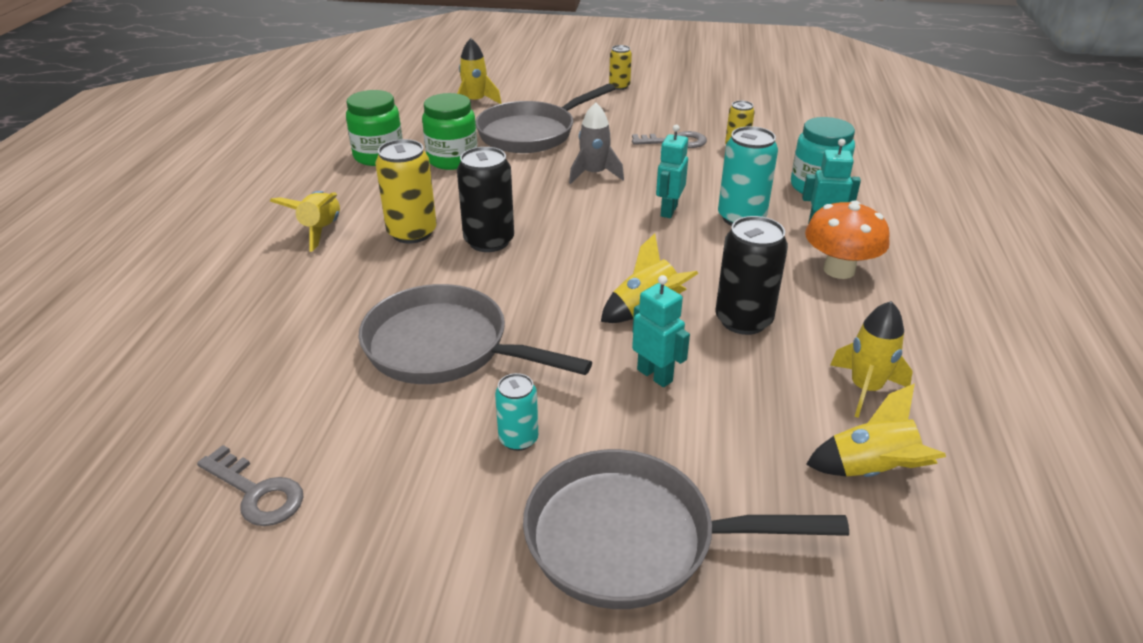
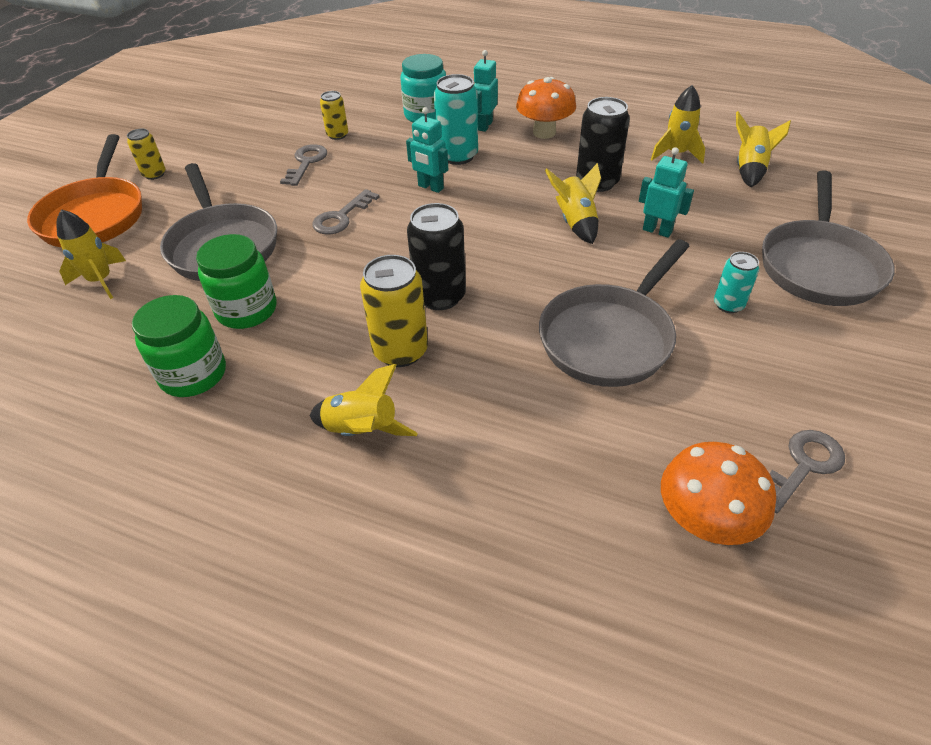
camera: 75 degrees left, 10 degrees up
(200, 417) = (704, 521): none -> orange mushroom
(552, 81) = (95, 216): none -> orange pan
(594, 174) = (341, 217): grey rocket -> grey key
(655, 375) = (657, 231): turquoise robot -> turquoise robot turned 60 degrees clockwise

